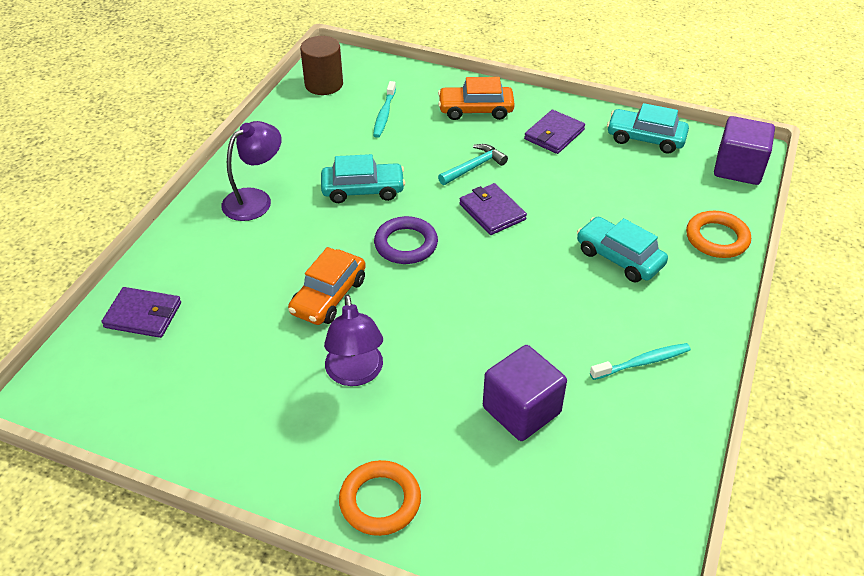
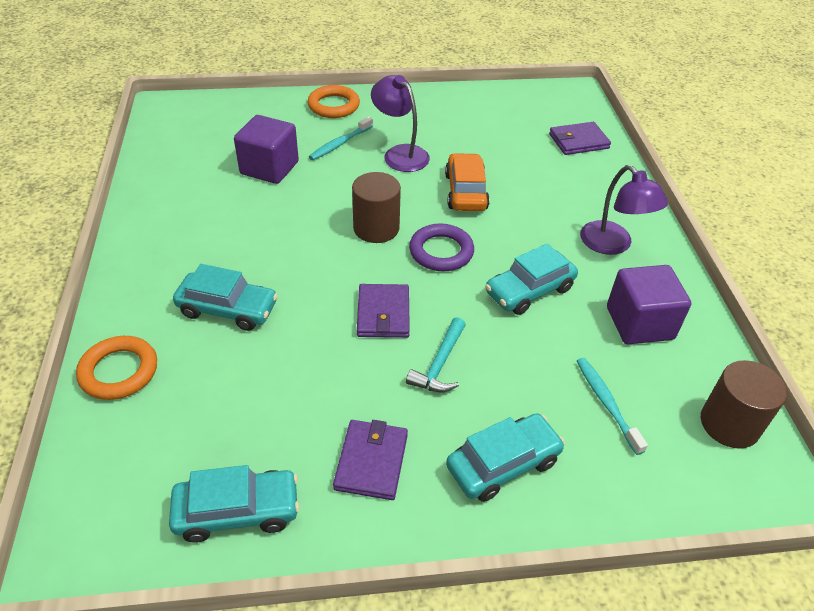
camera: 150 degrees right, 0 degrees up
(255, 199) = (612, 245): purple lamp -> purple lamp turned 45 degrees counterclockwise
(448, 287) = (376, 228): none -> brown cylinder
(475, 110) = (503, 464): orange car -> turquoise car
(492, 212) = (383, 314): purple wallet -> purple wallet turned 60 degrees clockwise
(642, 362) = (184, 224): turquoise toothbrush -> turquoise toothbrush (340, 143)
(738, 168) = (87, 505): purple cube -> purple cube (639, 323)

